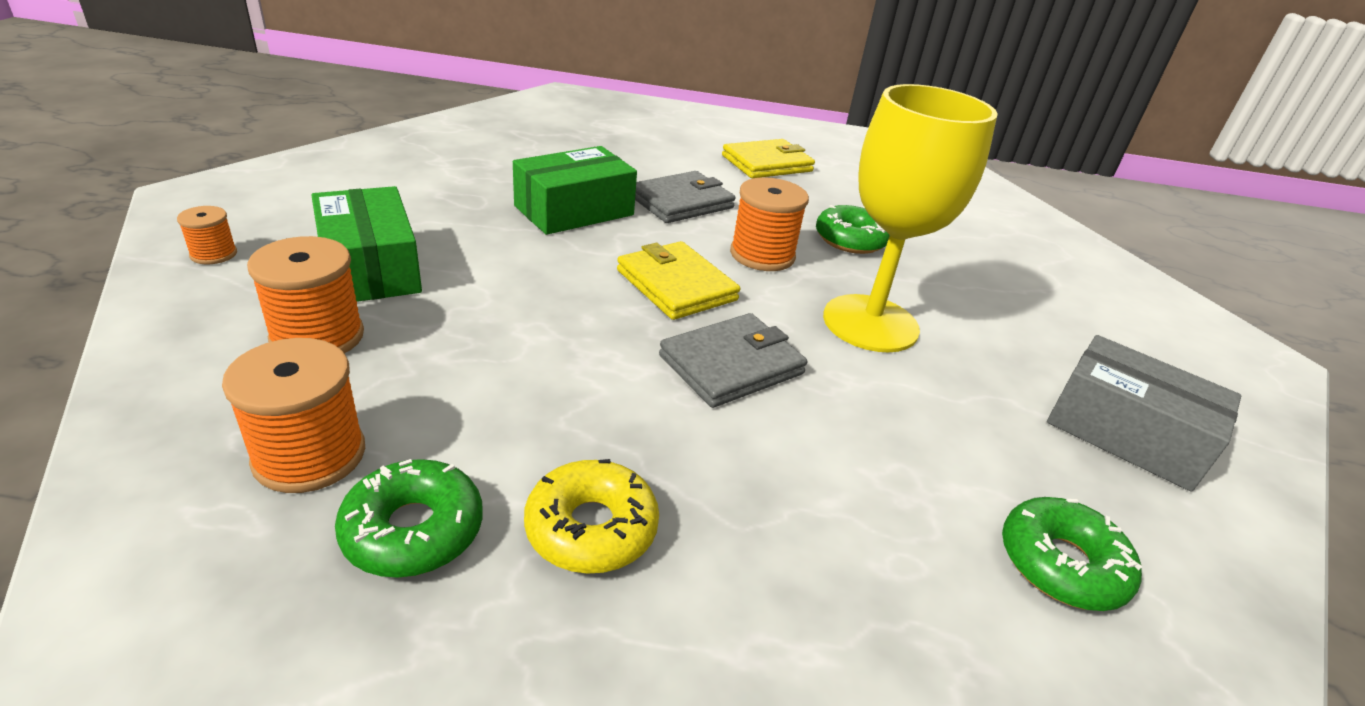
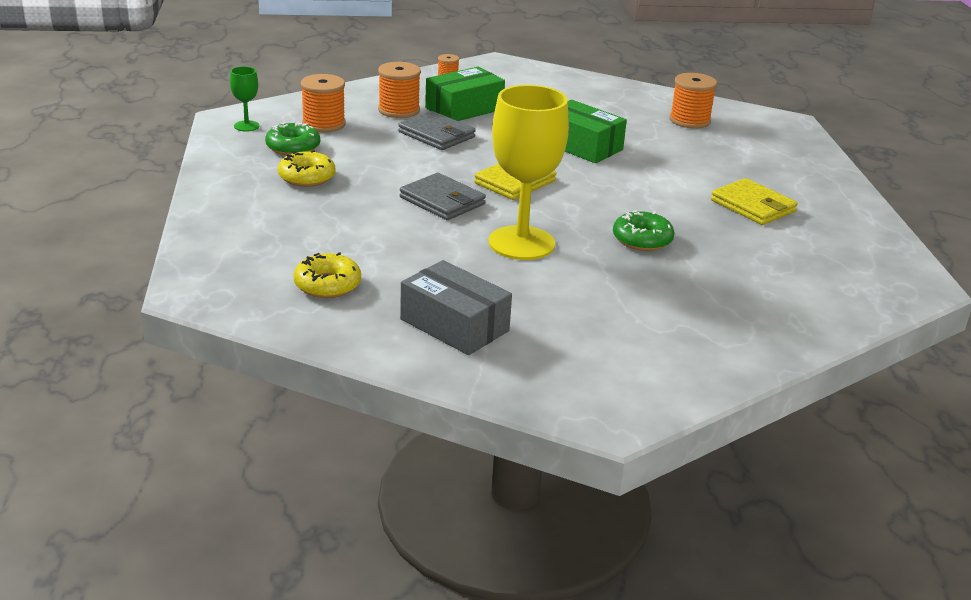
camera: 80 degrees right, 5 degrees down
(209, 616) = (246, 126): none -> green goblet
(681, 202) = (634, 177): grey wallet -> grey wallet (436, 135)
(762, 255) = (582, 207): orange spool -> orange spool (689, 120)
(1061, 564) = (327, 285): green donut -> yellow donut
(1125, 433) = (454, 325): grey box -> grey box turned 75 degrees counterclockwise

